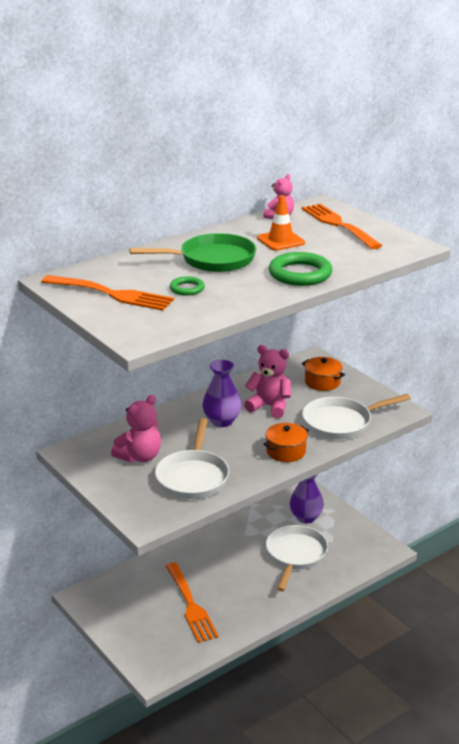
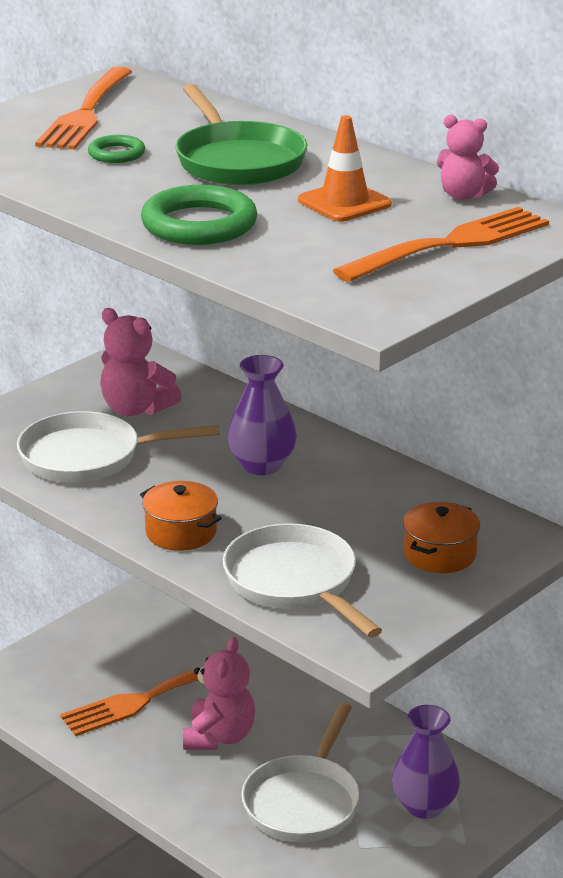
camera: 80 degrees right, 0 degrees up
(269, 406) = (326, 505): pink teddy bear -> pink teddy bear (219, 737)
(295, 555) = (304, 802): white pan -> white pan turned 105 degrees clockwise

